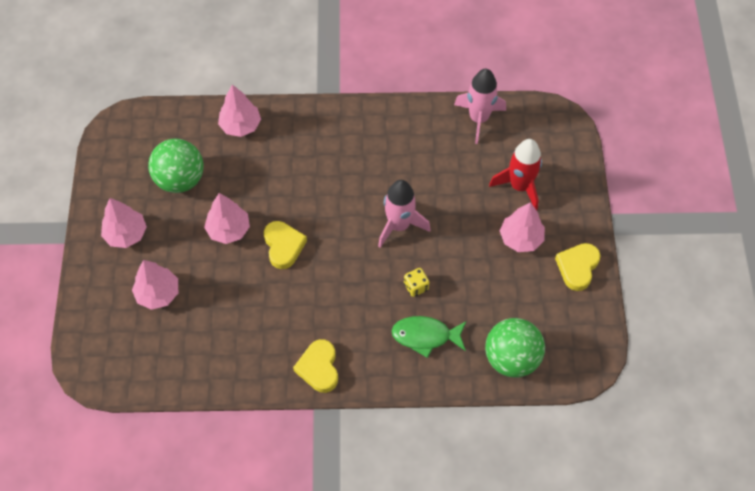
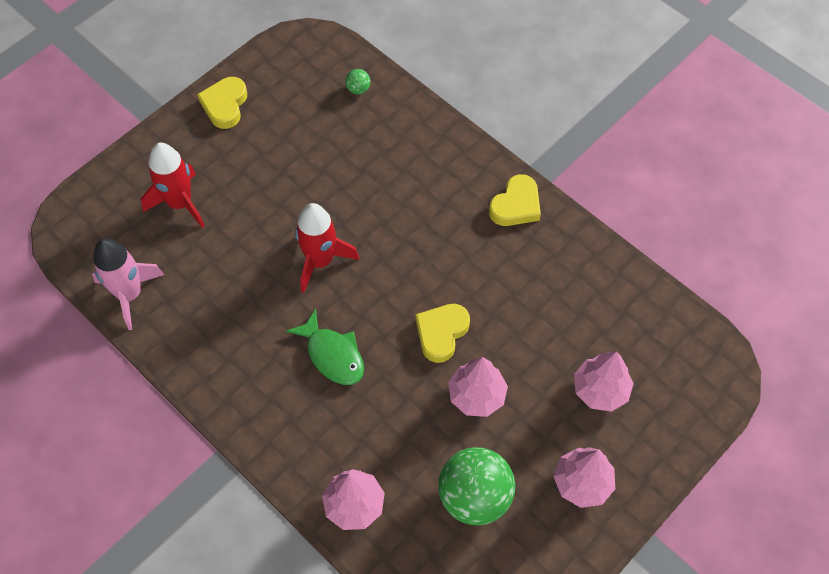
camera: 135 degrees left, 0 degrees up
(399, 225) = (320, 261): pink rocket -> red rocket
(416, 286) = (367, 199): yellow dice -> none
(425, 336) = (404, 157): green fish -> green fish (332, 355)
(511, 358) = (358, 89): green ball -> green ball, size x0.41
(521, 238) = (237, 162): pink tree -> none
(577, 267) = (225, 105): yellow heart -> yellow heart turned 120 degrees clockwise

